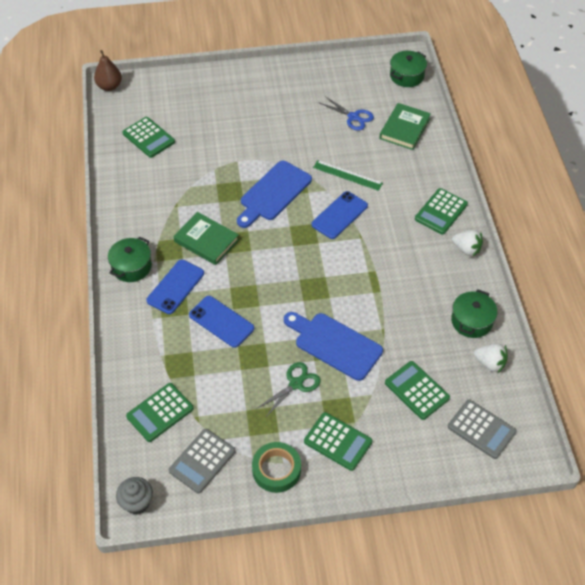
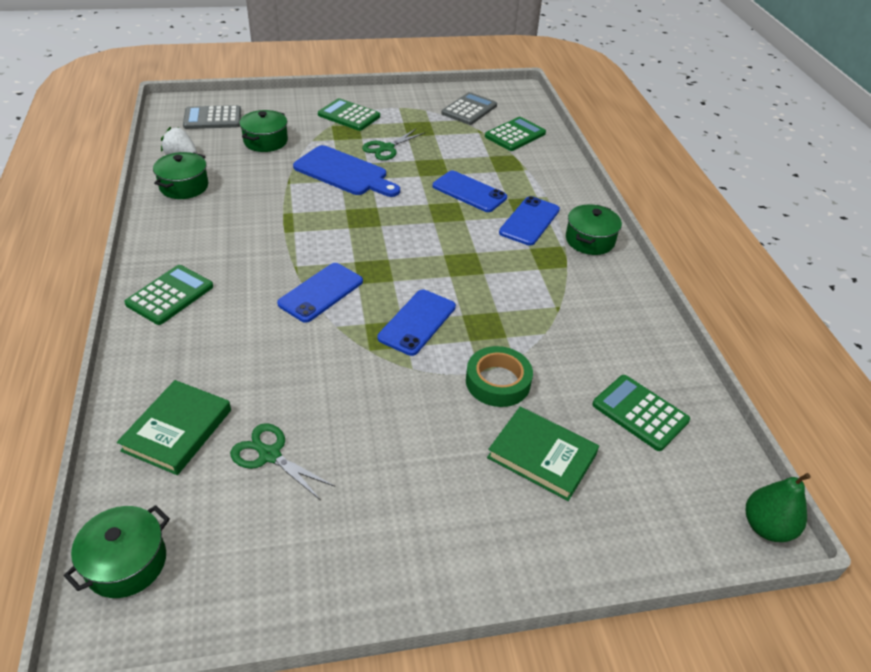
camera: 175 degrees right, 10 degrees down
(109, 86) = (766, 527): brown pear -> green pear
(137, 502) = (517, 93): grey cupcake -> none
(206, 241) = (504, 265): green book -> green book (542, 456)
(273, 193) = (417, 322): blue cutting board -> blue phone
(276, 470) = (404, 104): green tape -> green tape (498, 382)
(347, 175) = (300, 347): green ruler -> none
(353, 117) = (270, 455): blue scissors -> green scissors
(417, 390) = (265, 141): green calculator -> green pot
(466, 249) = (155, 251): white strawberry -> none
(481, 429) = (212, 118): grey calculator -> grey calculator turned 45 degrees counterclockwise

